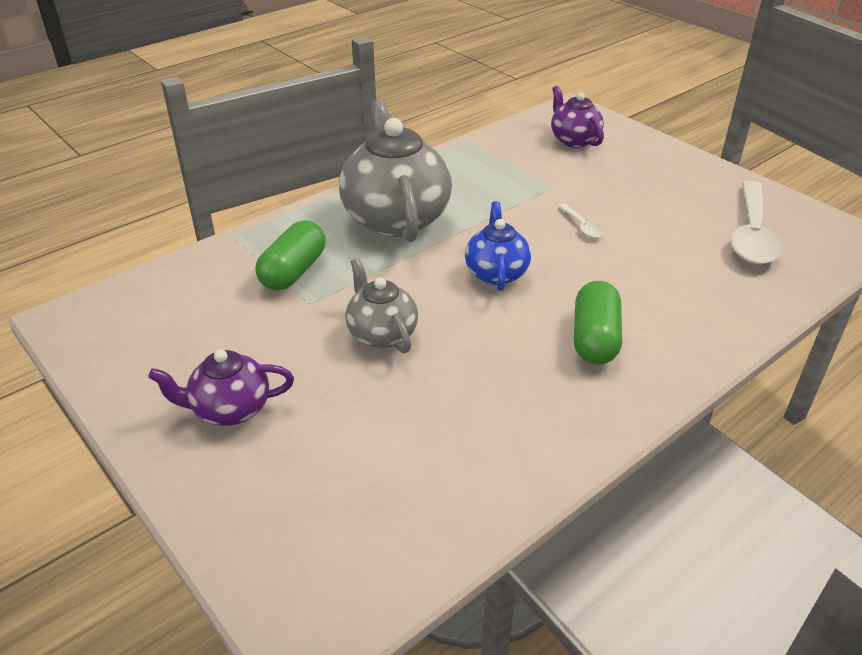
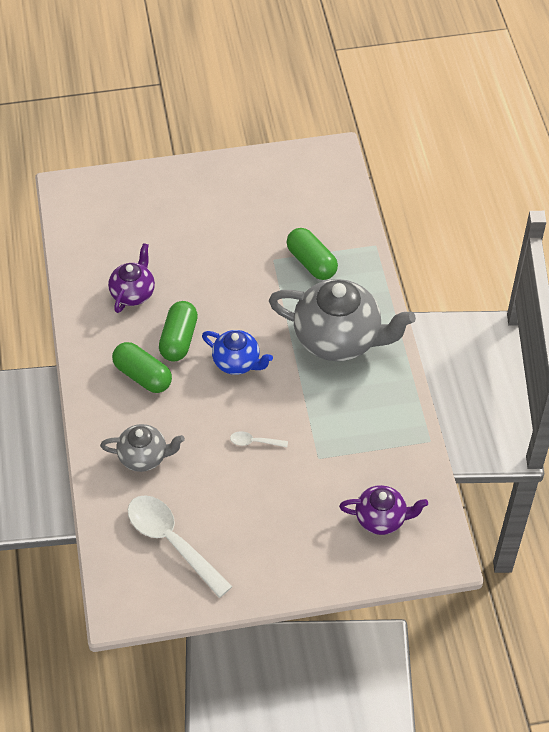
camera: 120 degrees right, 15 degrees up
(230, 409) = (208, 199): purple teapot -> purple teapot (133, 293)
(381, 334) = (220, 280): grey teapot -> grey teapot (144, 457)
(510, 331) = (179, 339): none -> green capsule

